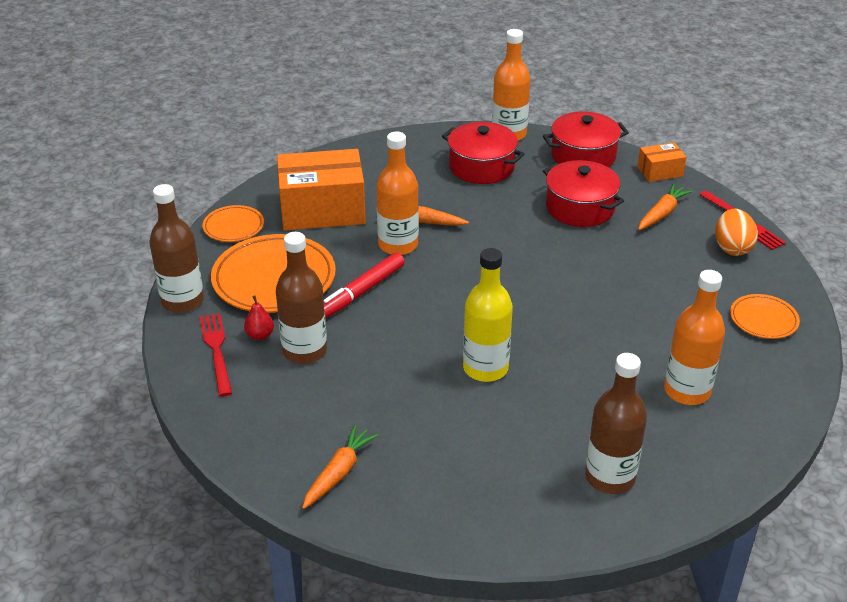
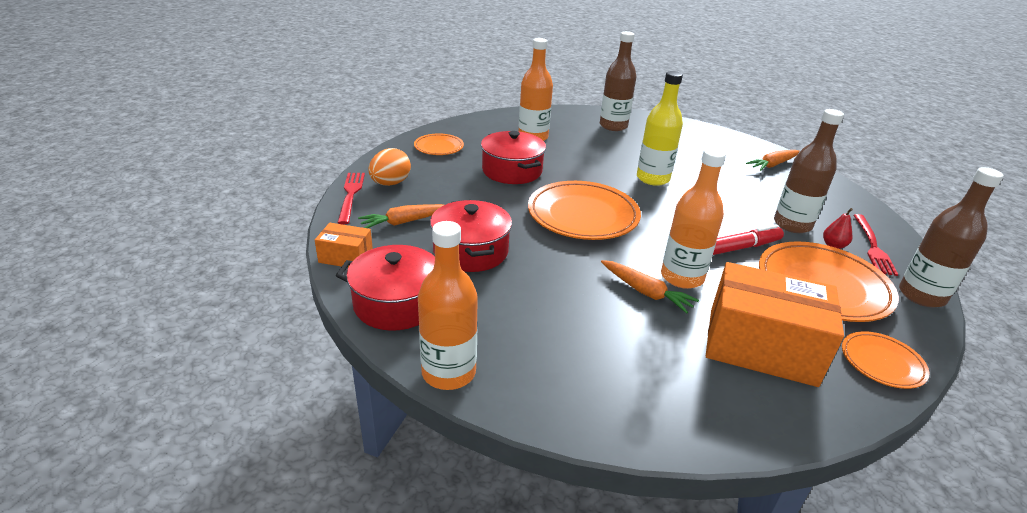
camera: 155 degrees left, 5 degrees down
(481, 167) = (529, 334): red pot -> red pot (512, 171)
(522, 279) = (583, 215): none -> orange plate

